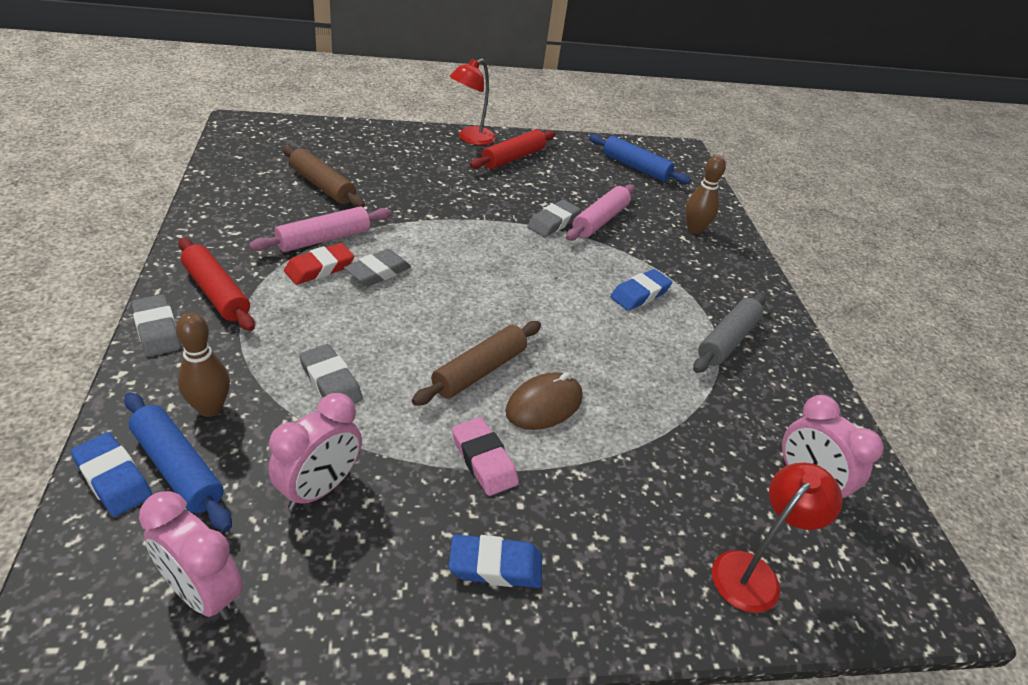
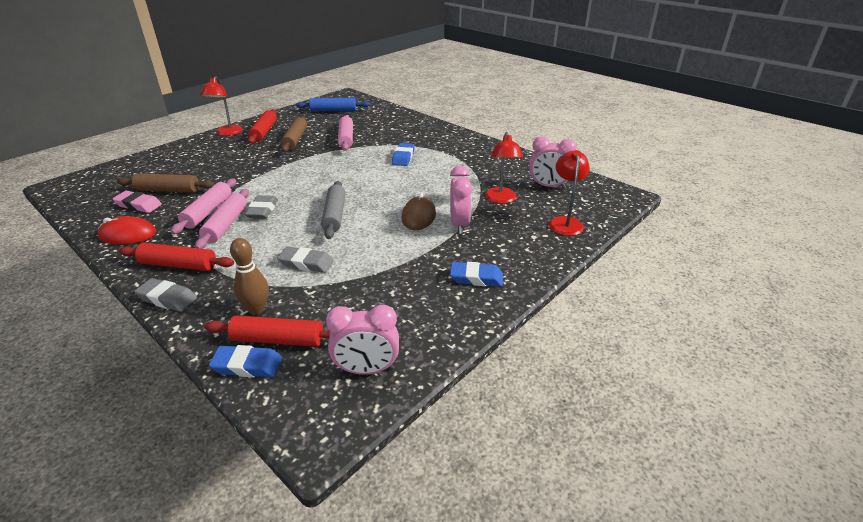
camera: 35 degrees left, 5 degrees down
(178, 468) = (278, 339): blue rolling pin -> red rolling pin
(222, 222) = (128, 234): none -> red mouse
(319, 268) = (226, 224): red eraser -> pink rolling pin
(319, 488) = (363, 302): pink clock -> pink clock (459, 224)
(479, 371) = (373, 220): brown rolling pin -> brown rolling pin (295, 139)
(483, 460) = (421, 249): pink eraser -> pink eraser (138, 205)
(495, 566) = (476, 278): blue eraser -> blue eraser turned 45 degrees clockwise
(553, 222) = (324, 149): grey eraser -> none
(694, 229) = (394, 123): brown bowling pin -> none
(698, 457) = (501, 199): none -> red lamp
(727, 340) = (460, 156): grey rolling pin -> grey rolling pin (335, 215)

